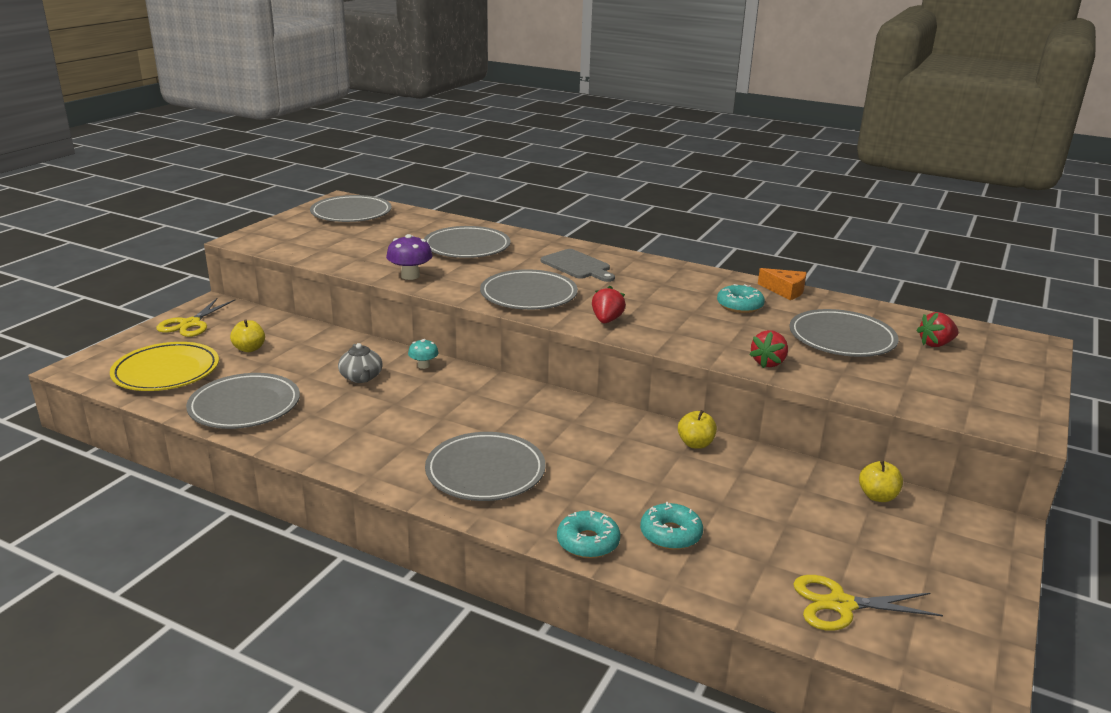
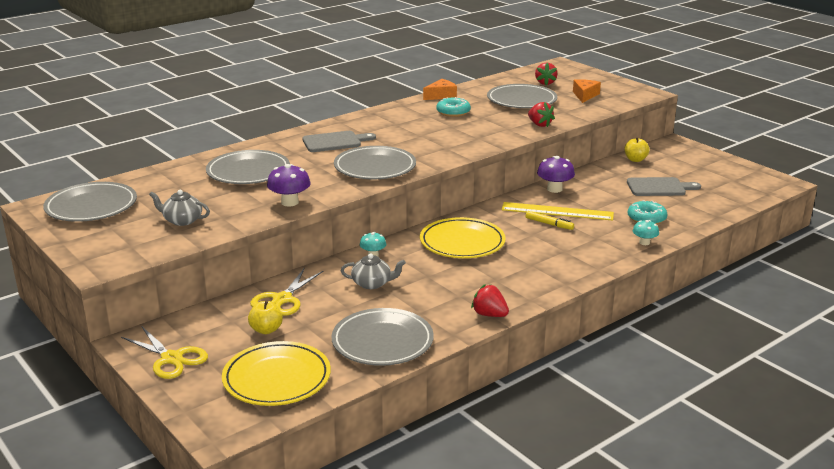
camera: 65 degrees left, 0 degrees up
(344, 246) = (182, 220): none -> grey teapot
(485, 472) = (549, 258): grey plate -> none
(488, 408) = (462, 242): none -> yellow plate
(584, 456) = (549, 224): none -> yellow marker
(588, 542) = (644, 242): turquoise donut -> turquoise mushroom
(606, 320) = (442, 152): red strawberry -> red strawberry (489, 314)
(627, 456) = (557, 211): none -> yellow ruler
(695, 444) = (554, 189): yellow apple -> purple mushroom
(796, 532) = (659, 187): none -> grey cutting board
(840, 605) = (723, 194): yellow scissors -> yellow scissors (282, 299)
(930, 379) = (585, 95): none -> orange cheese

